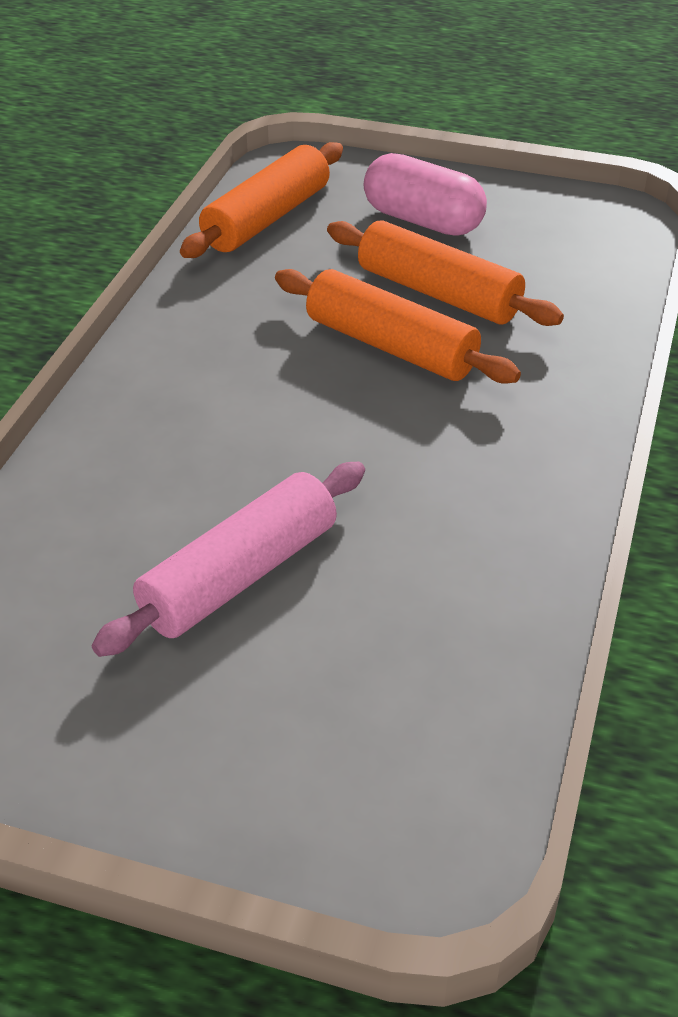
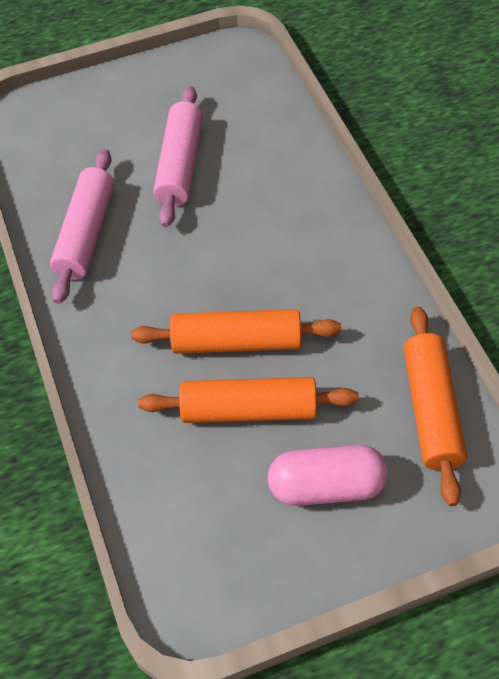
camera: 145 degrees right, 15 degrees up
(472, 557) = (86, 234): none -> pink rolling pin

